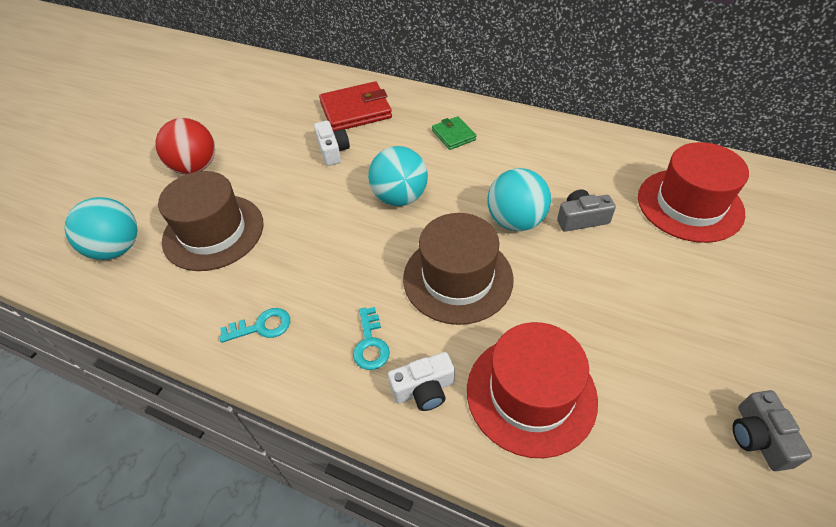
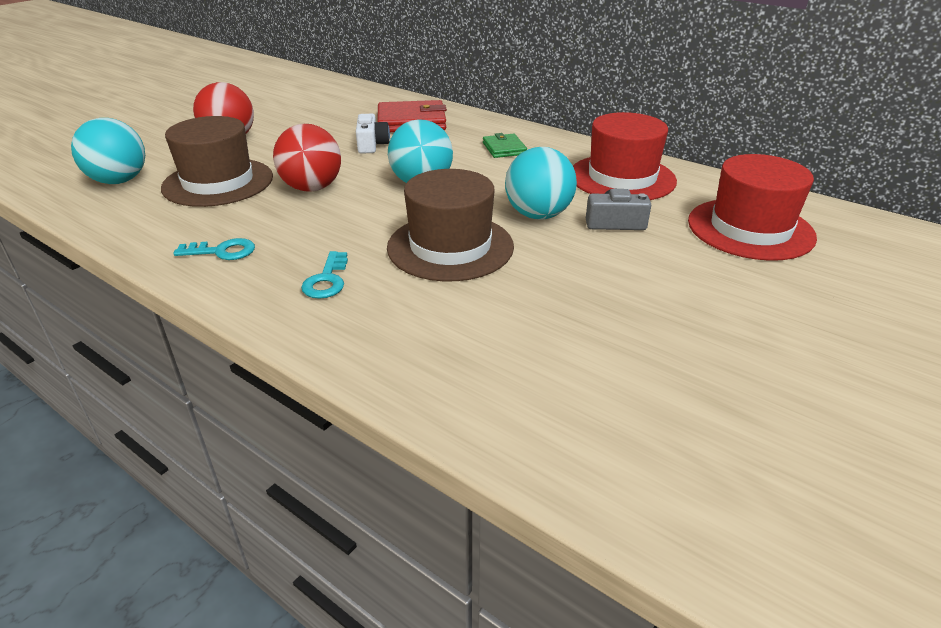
camera: 10 degrees right, 15 degrees down
(304, 223) = (312, 188): none -> red ball
(424, 389) = (364, 322): white camera -> none
(531, 394) = (484, 345): red hat -> red hat (622, 178)
(758, 437) = (753, 427): grey camera -> none

